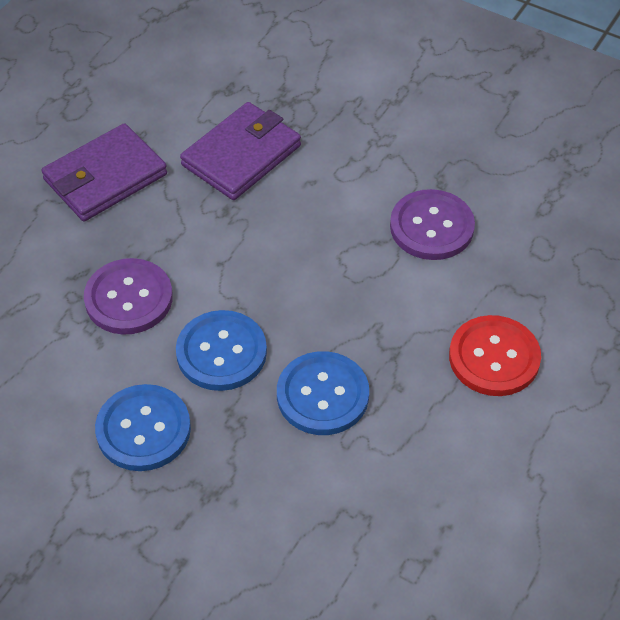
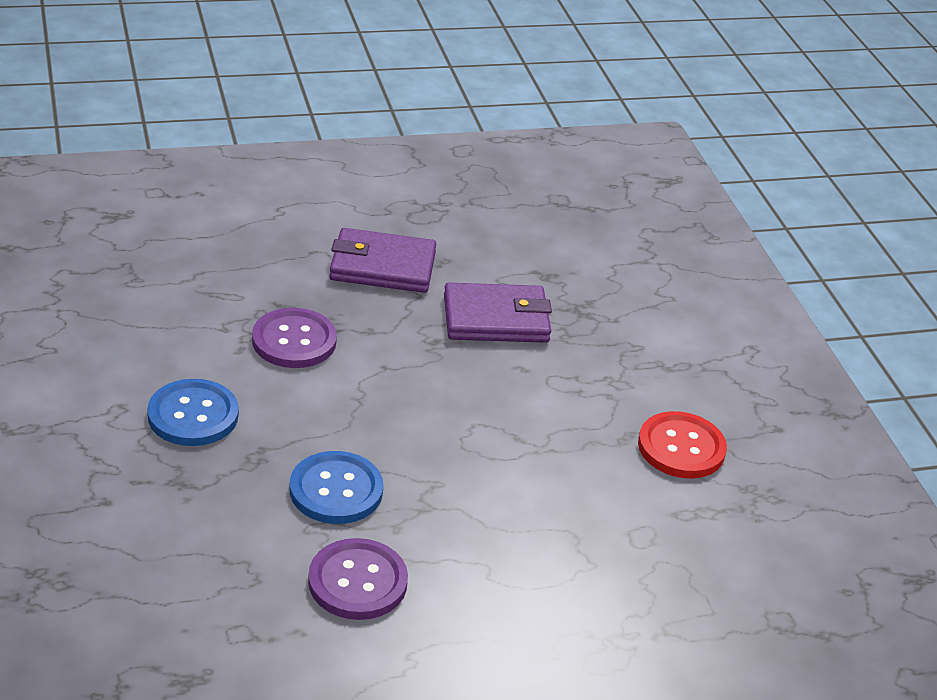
camera: 40 degrees right, 15 degrees down
(221, 352) = (307, 414): blue button -> none
(431, 227) = (572, 459): purple button -> purple button (357, 582)
(494, 357) = (494, 568): red button -> red button (681, 447)

